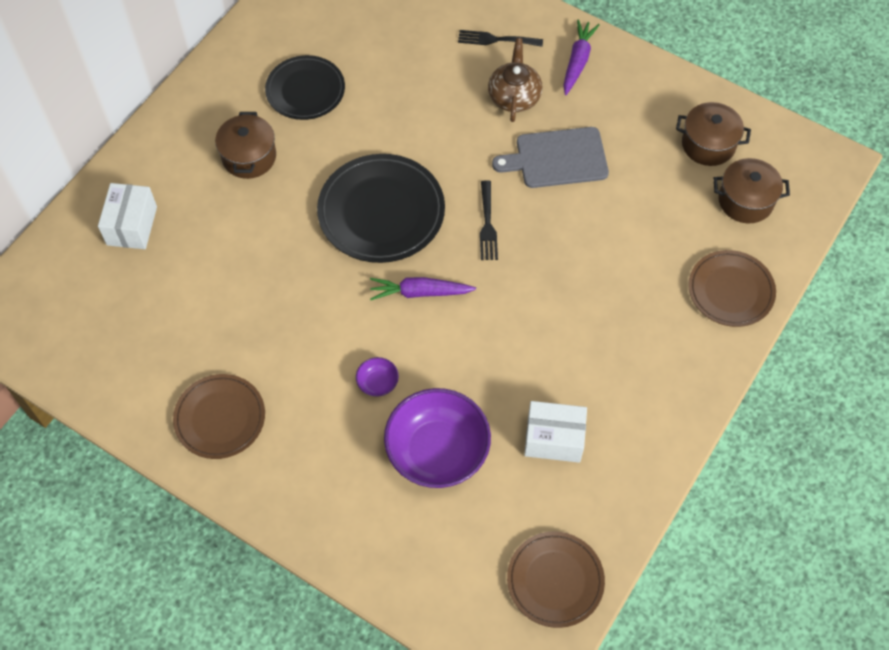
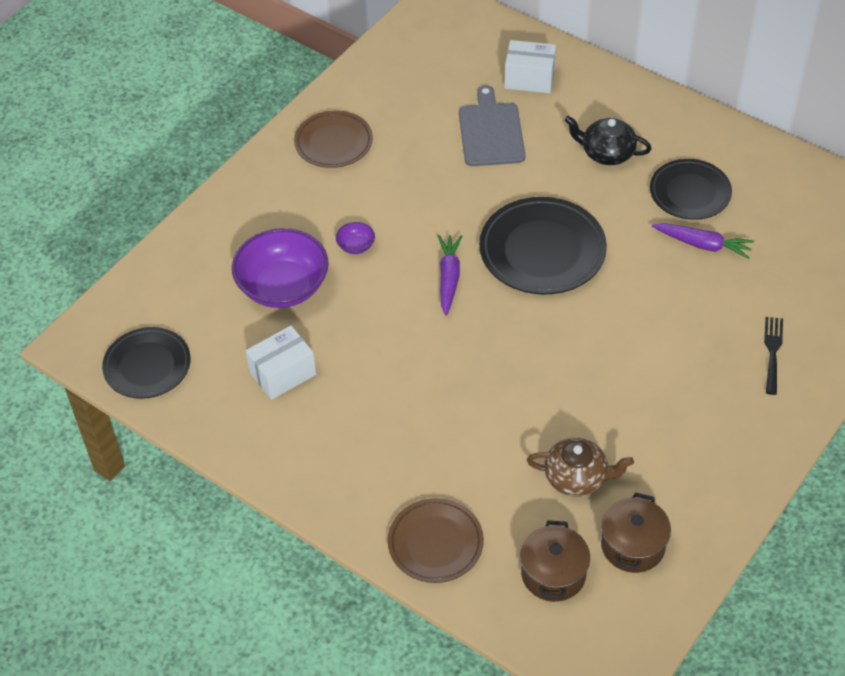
camera: 95 degrees right, 10 degrees down
(249, 157) = (606, 153): brown pot -> black teapot
(487, 224) = (526, 333): black fork -> none
(514, 96) = (693, 364): brown teapot -> brown teapot (577, 477)
(553, 439) = (283, 373): white box -> white box turned 45 degrees clockwise
(555, 580) = (147, 366): brown plate -> black plate
(557, 158) = (609, 398): grey cutting board -> grey cutting board (490, 132)
(577, 61) = (747, 426): purple carrot -> purple carrot (703, 245)

